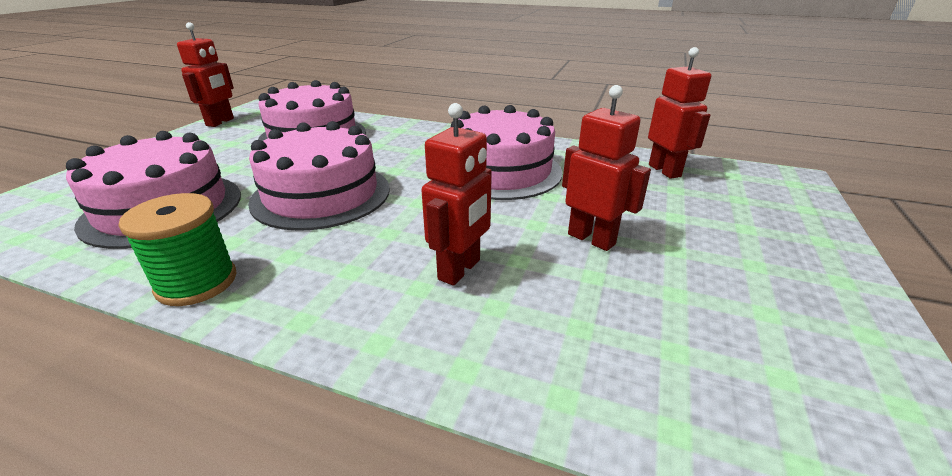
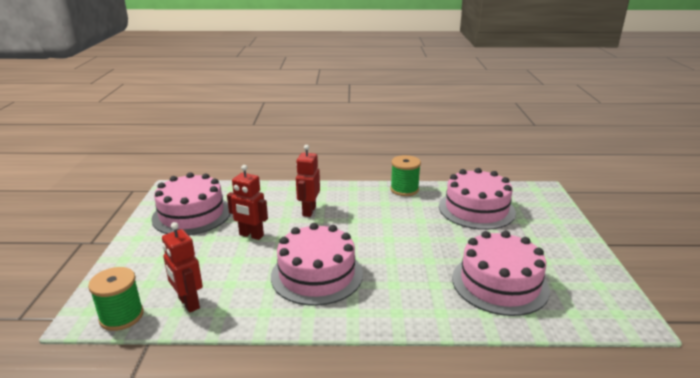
camera: 160 degrees right, 5 degrees down
(220, 122) = (609, 284): red robot -> none
(321, 194) = (412, 232): pink cake -> pink cake (192, 214)
(742, 172) = (121, 316): none -> green spool

